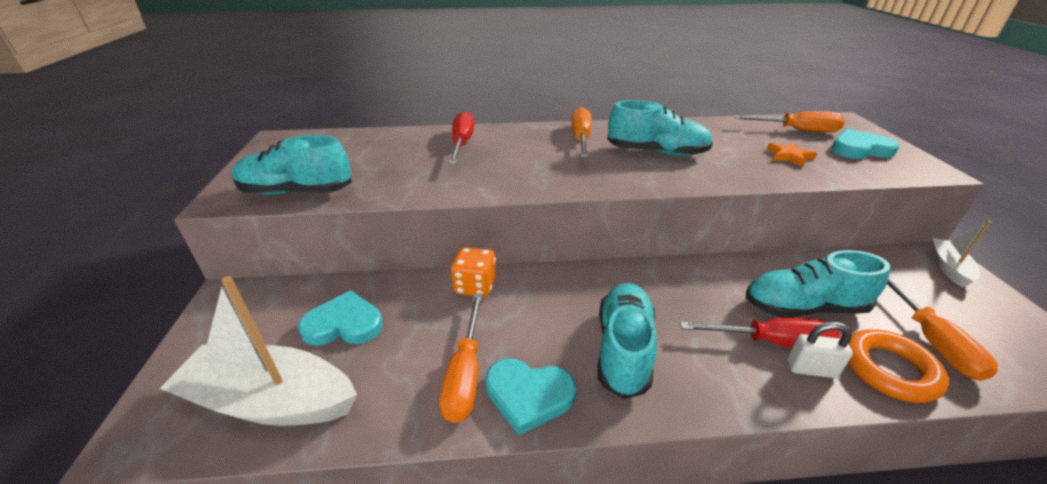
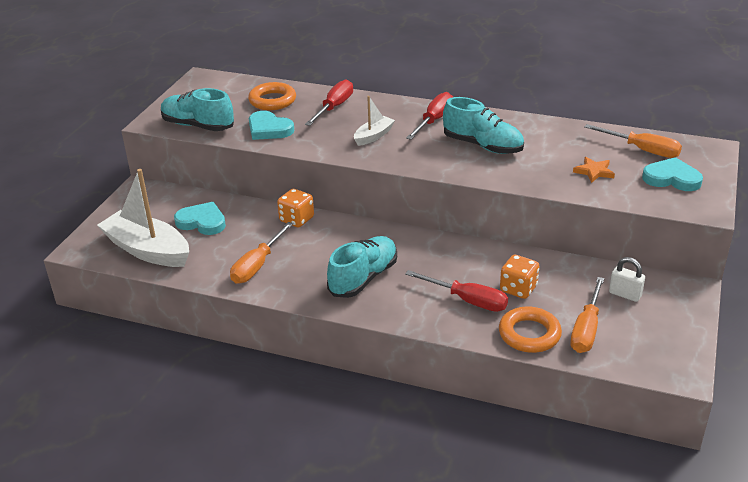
camera: 25 degrees right, 0 degrees up
(383, 148) = (272, 101): none -> orange ring
(528, 395) = (286, 284): turquoise heart -> turquoise heart (269, 129)
(581, 138) = (434, 120): orange screwdriver -> red screwdriver
(803, 307) = (518, 289): turquoise shoe -> orange dice
(811, 369) = (475, 319): white padlock -> white padlock (625, 294)
(949, 268) = (683, 296): white boat -> white boat (374, 136)

